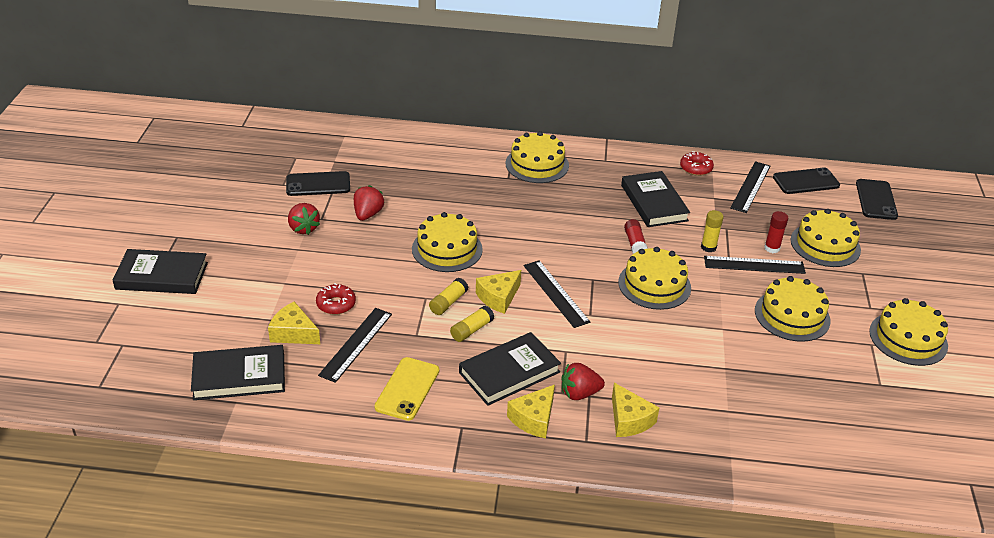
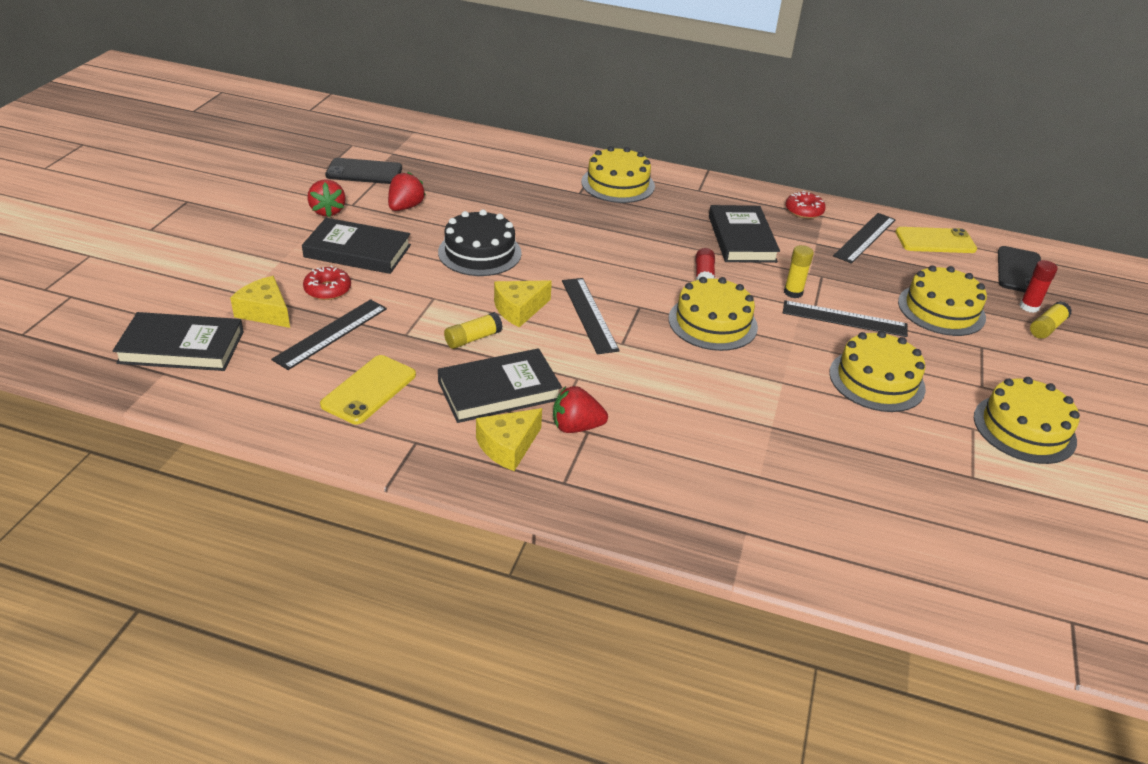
camera: 10 degrees right, 0 degrees up
(162, 276) = (150, 235): black book -> black book (357, 251)
(447, 249) = (479, 252): yellow cake -> black cake
(448, 302) = (457, 306): yellow glue stick -> yellow glue stick (1047, 327)
(629, 420) = (628, 467): yellow cheese -> none
(772, 248) = (872, 304): red glue stick -> red glue stick (1029, 307)
(806, 181) = (935, 241): black phone -> yellow phone

